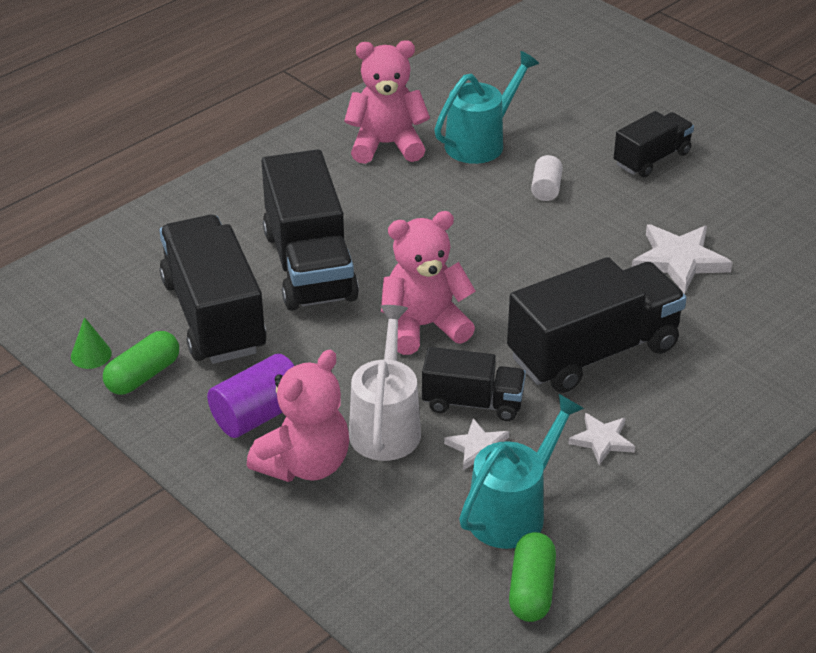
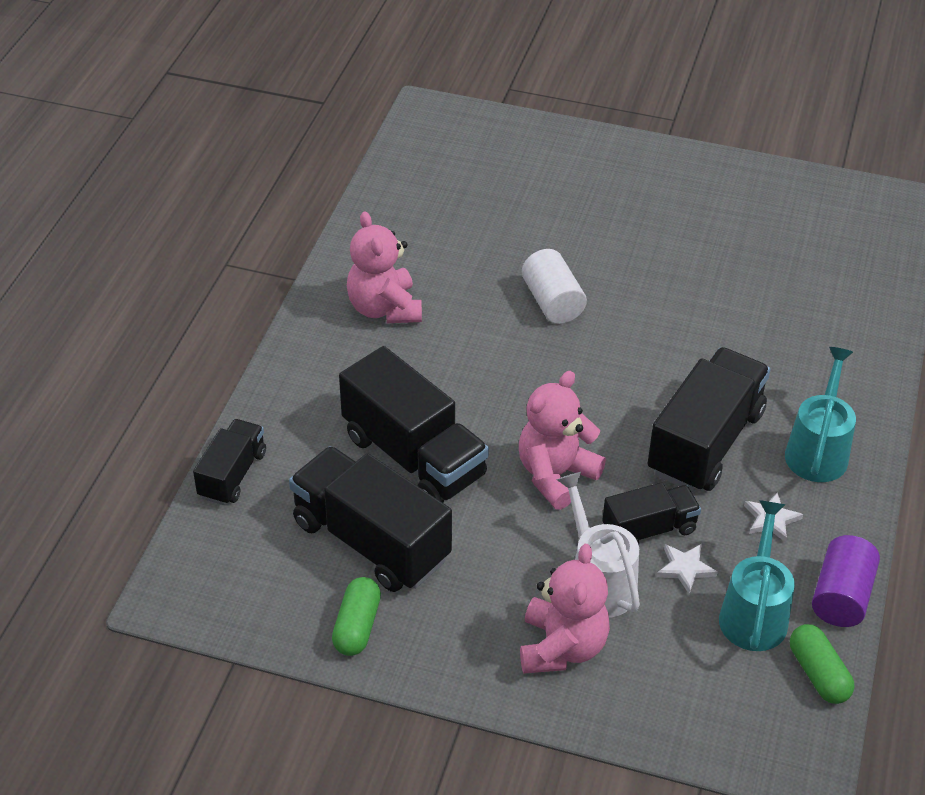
camera: 30 degrees left, 5 degrees up
(91, 355) = (293, 627): green cone -> none
(258, 415) = (486, 619): purple cylinder -> purple cylinder (841, 596)
(386, 145) = (384, 309): pink teddy bear -> pink teddy bear turned 75 degrees counterclockwise
(481, 142) = (463, 275): turquoise watering can -> turquoise watering can (818, 450)
(546, 189) = (552, 302): white cylinder -> white cylinder, size x1.69
(651, 159) = (614, 240): black truck -> black truck (232, 475)
(679, 261) = (707, 330): white star -> none

